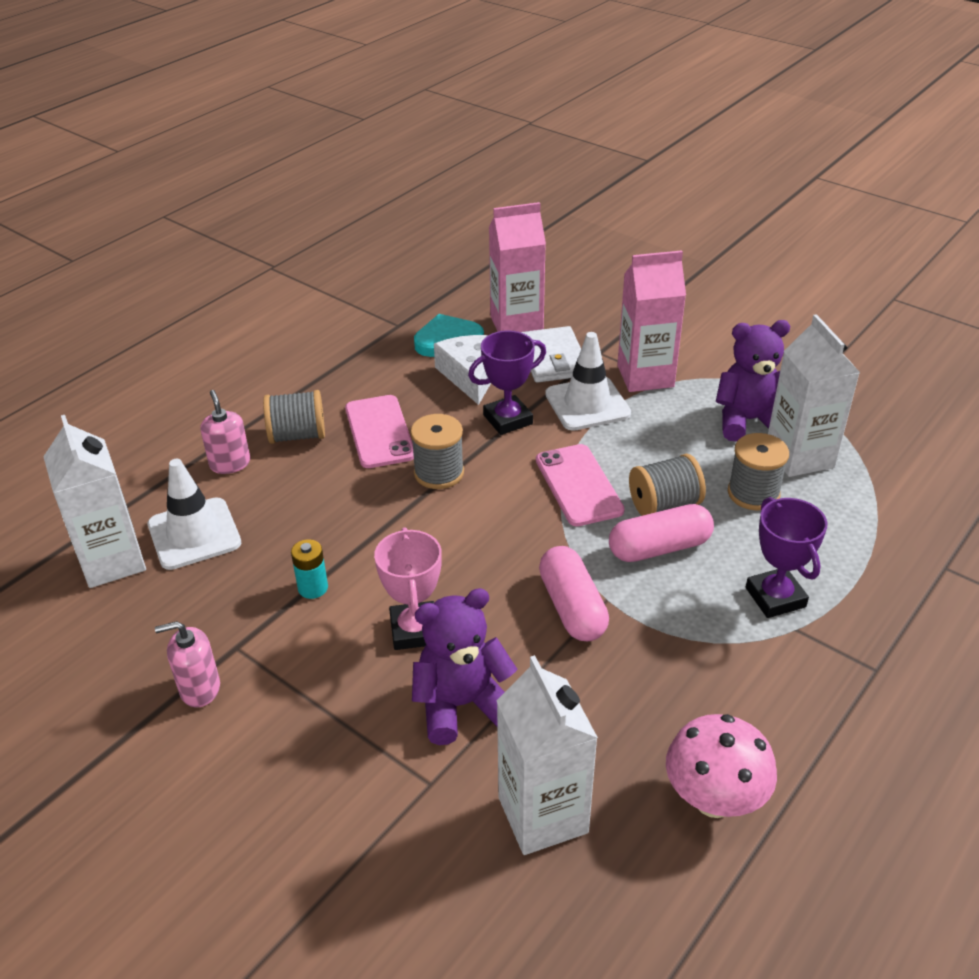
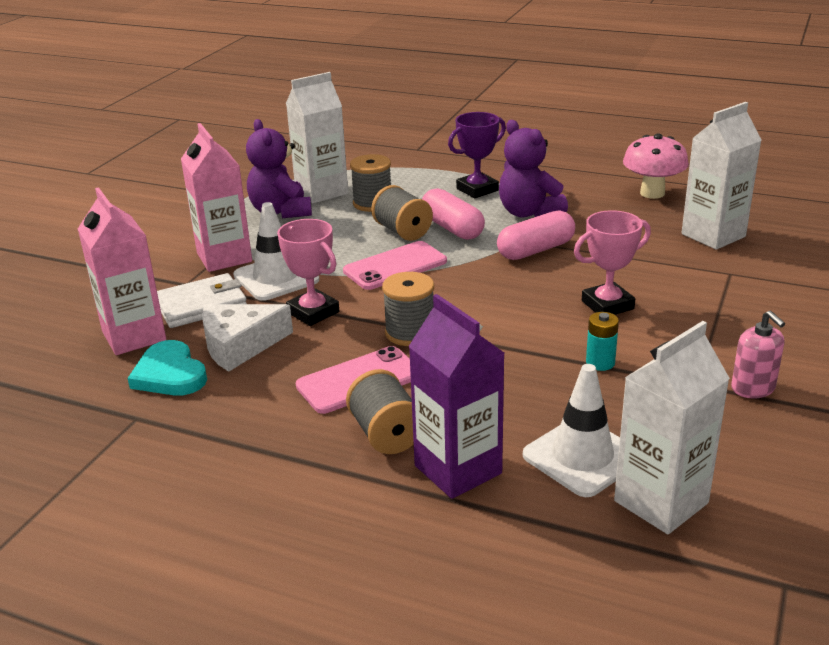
camera: 105 degrees left, 10 degrees down
(230, 463) = (458, 469): pink soap dispenser -> purple carton
(461, 704) = (658, 274): purple teddy bear -> purple teddy bear (528, 212)
(507, 419) = (313, 312): purple trophy -> pink trophy

